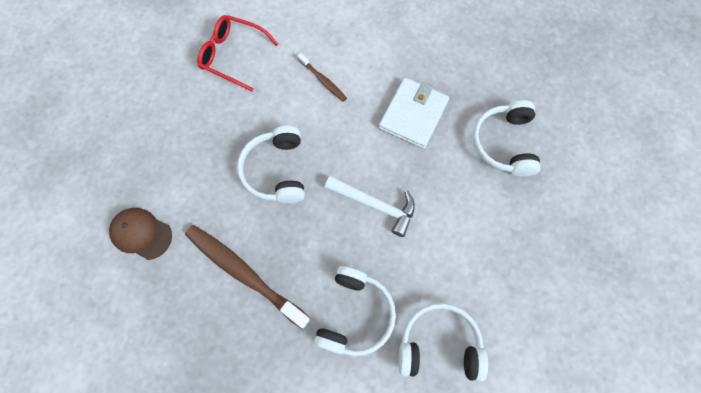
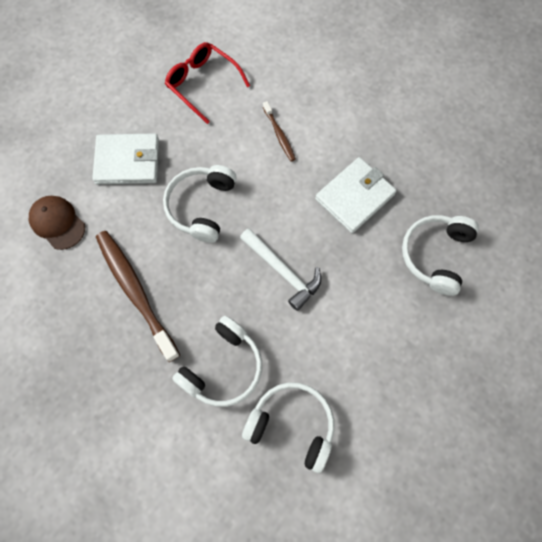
camera: 20 degrees right, 0 degrees up
(188, 151) = (127, 161): none -> white wallet

